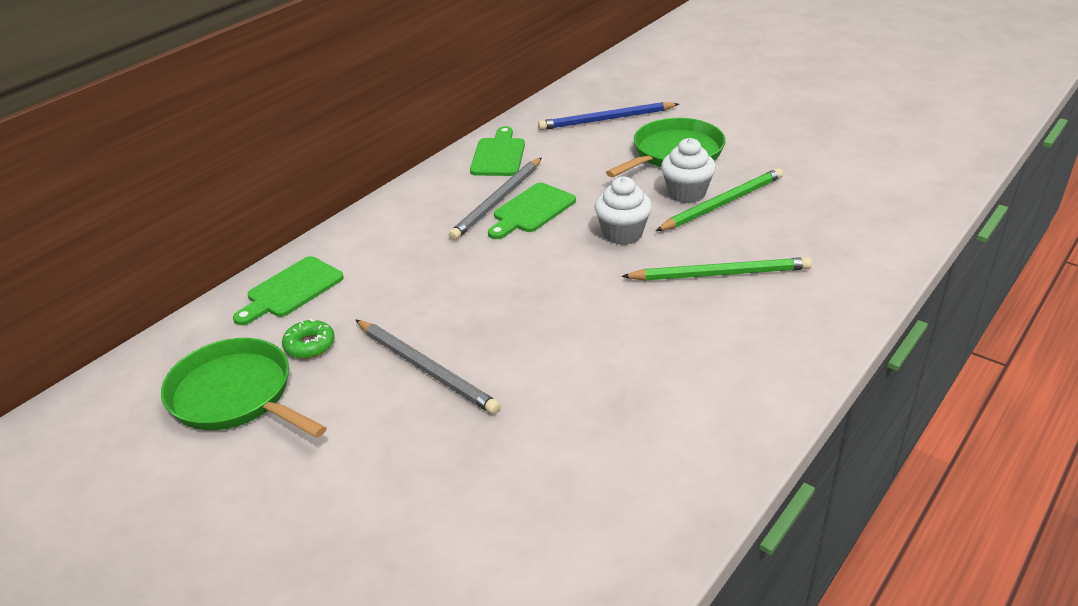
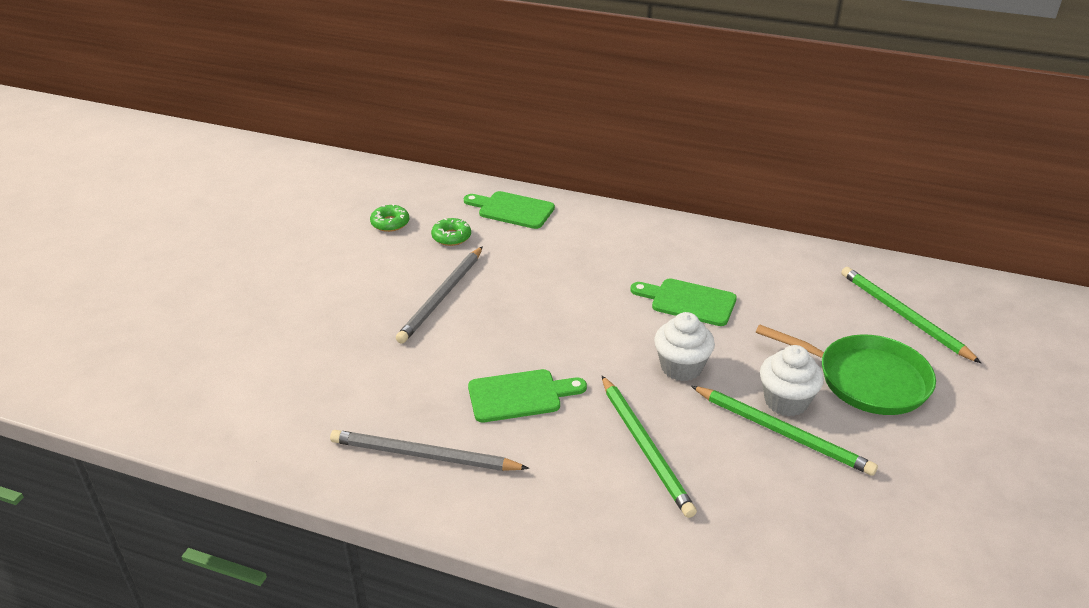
camera: 70 degrees right, 0 degrees up
(235, 395) = (390, 223): green pan -> green donut
(497, 201) = (692, 278): grey pencil -> grey pencil (424, 455)
(498, 155) = (774, 260): green cutting board -> green cutting board (520, 395)
(606, 119) = (903, 316): blue pencil -> green pencil

